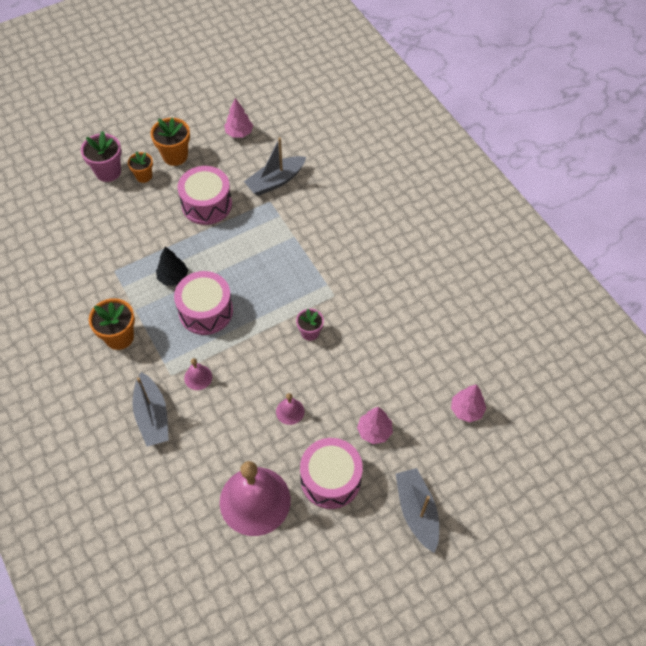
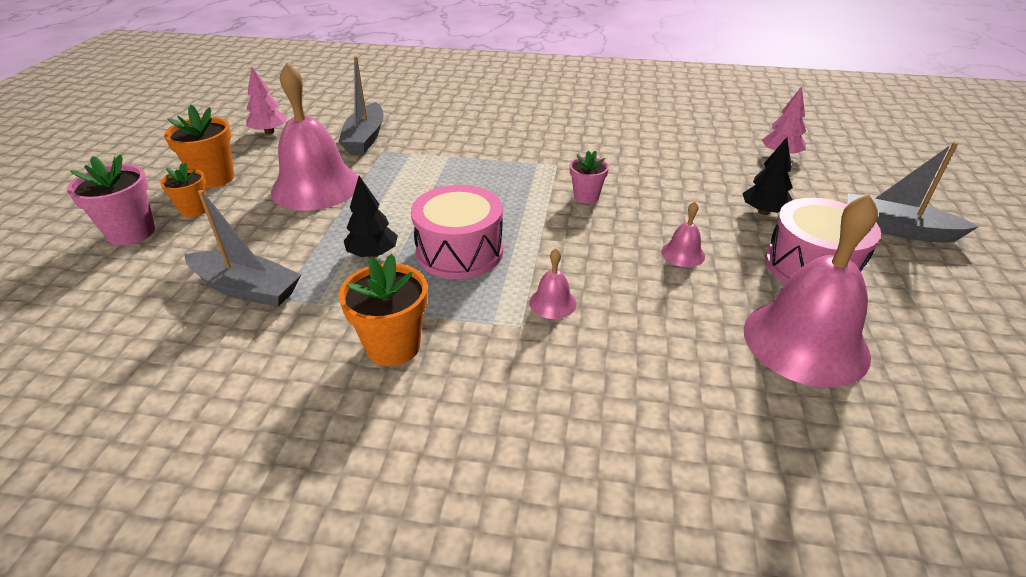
camera: 50 degrees left, 20 degrees down
(152, 416) = (570, 377): grey boat -> grey boat (247, 289)
(206, 204) = (316, 187): pink drum -> pink bell
(374, 431) = (763, 212): pink tree -> black tree

